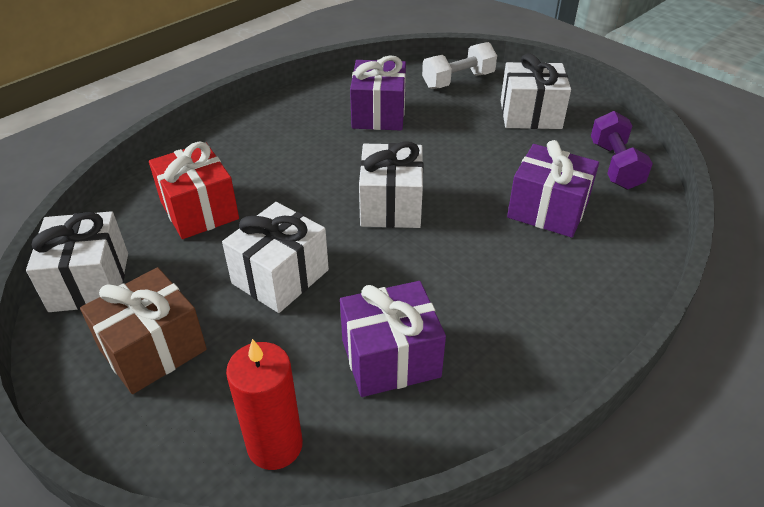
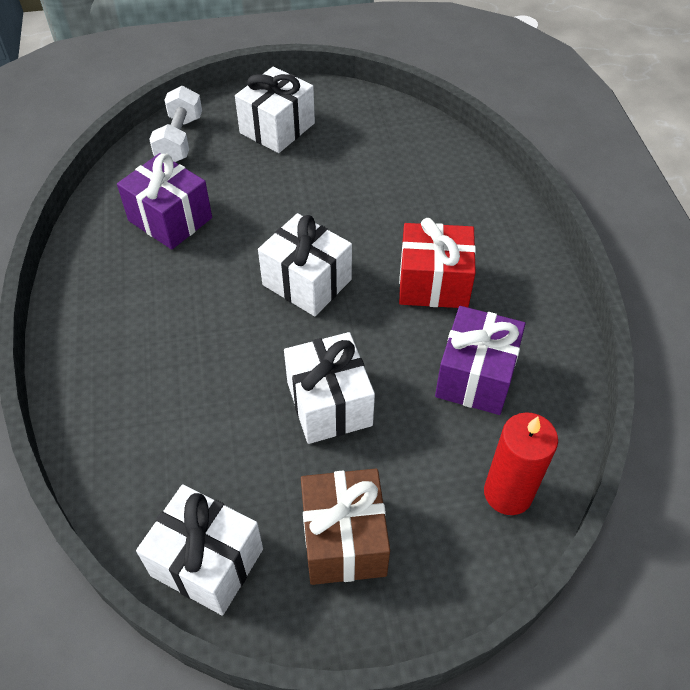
camera: 55 degrees left, 10 degrees up
(199, 210) = (181, 425): red gift -> red gift (433, 283)
(547, 210) = (399, 193): purple gift -> none
(615, 165) = (385, 125): purple dumbbell -> none

